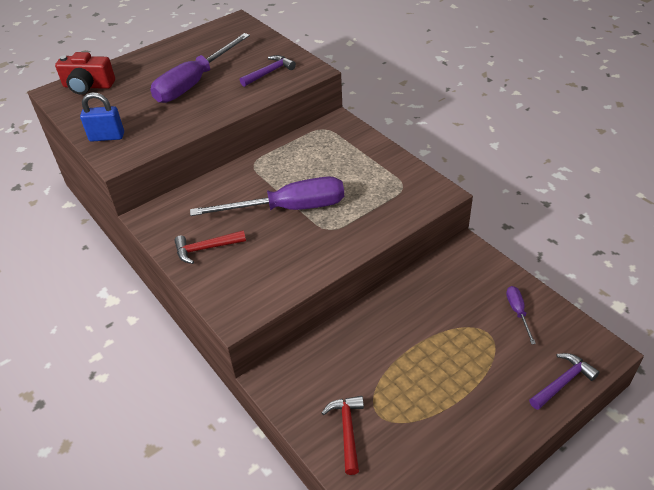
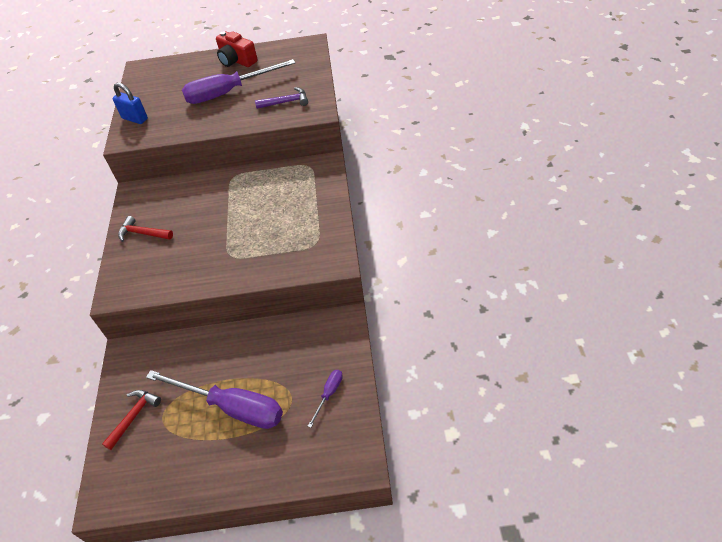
camera: 35 degrees right, 5 degrees up
(88, 86) = (162, 70): red camera -> red camera (237, 60)
(288, 209) = (220, 226): purple screwdriver -> purple screwdriver (232, 407)
(563, 382) = (304, 470): purple hammer -> none

